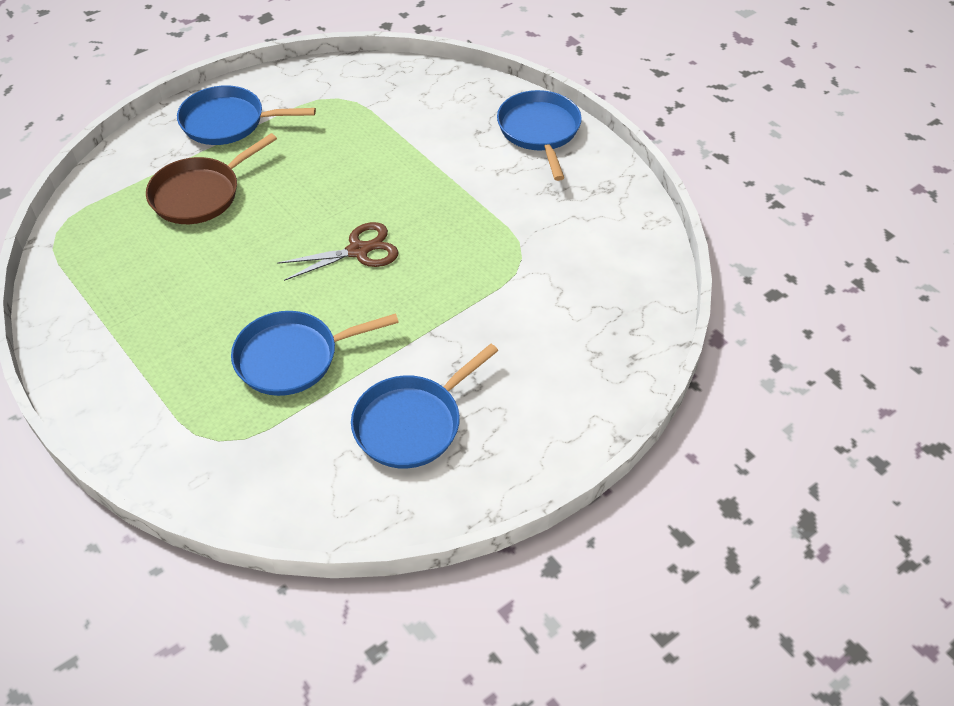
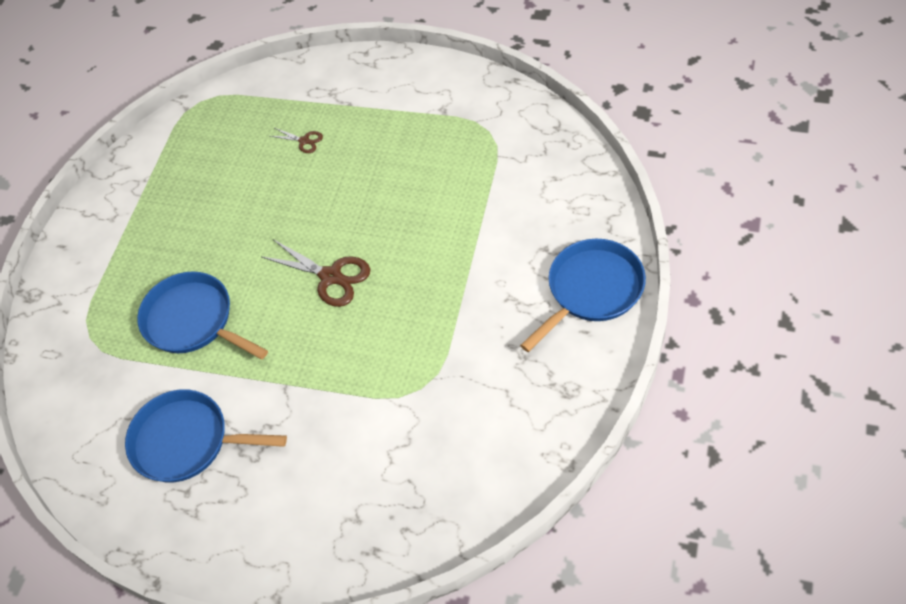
camera: 60 degrees right, 5 degrees up
(200, 194) = (304, 141): brown pan -> brown scissors
(228, 122) = (394, 93): blue pan -> none

